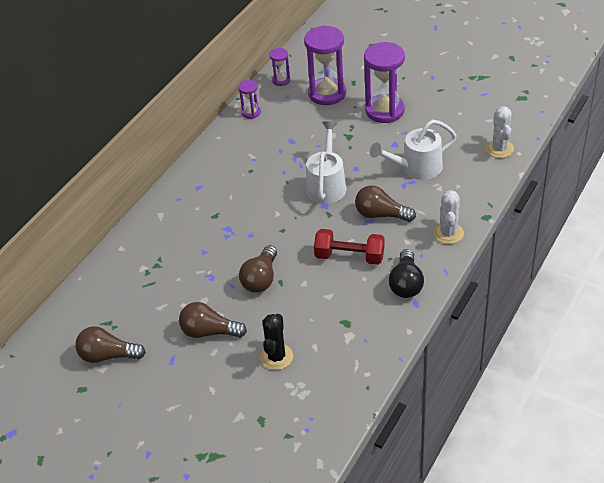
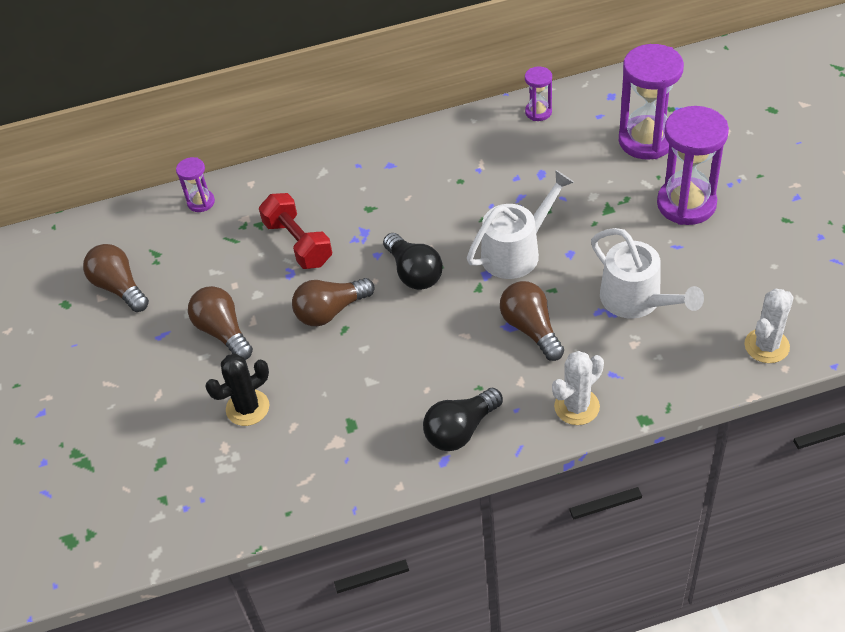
camera: 45 degrees right, 5 degrees up
(281, 80) = (615, 92): purple hourglass -> purple hourglass (201, 202)
(283, 230) = (414, 272): none -> black light bulb
(349, 256) = (441, 353): red dumbbell -> red dumbbell (298, 243)
(416, 168) = (637, 300): white watering can -> white watering can turned 150 degrees counterclockwise

